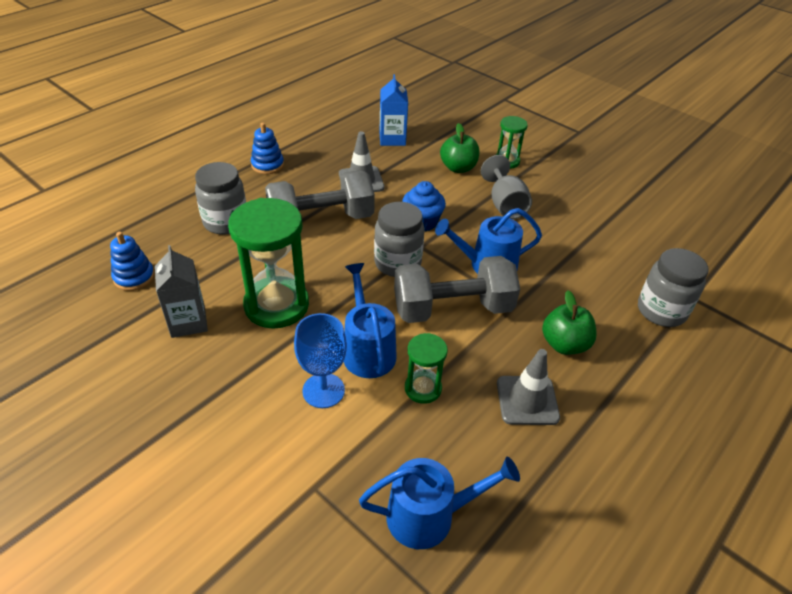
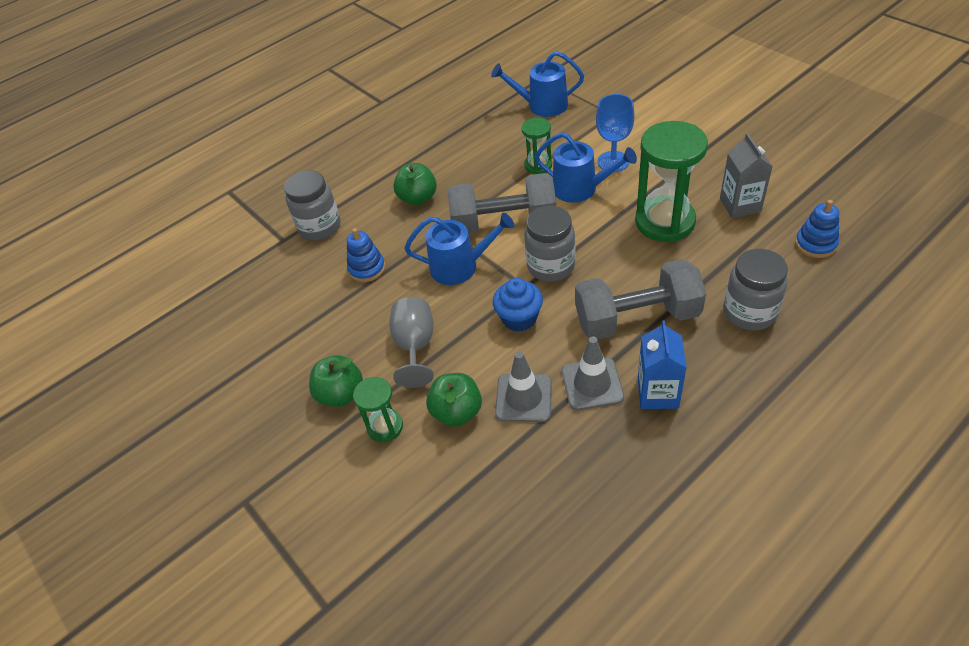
camera: 165 degrees left, 5 degrees up
(267, 165) = (728, 413): blue stacking toy -> blue stacking toy (367, 268)
(367, 350) = (580, 189): blue watering can -> blue watering can turned 60 degrees counterclockwise
(392, 139) = (545, 478): blue carton -> blue carton (657, 393)
(527, 400) = (463, 161): grey traffic cone -> grey traffic cone (523, 398)
(549, 178) = (341, 394): none -> green apple

